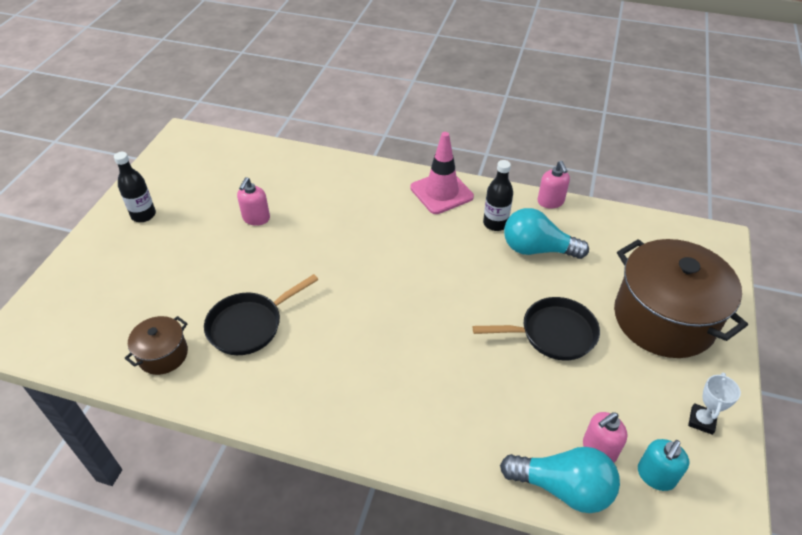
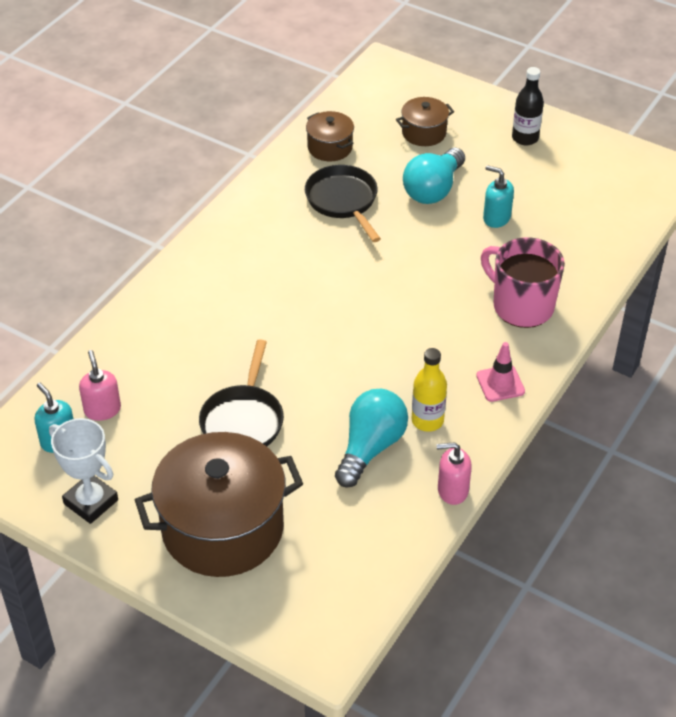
camera: 105 degrees right, 0 degrees up
(136, 284) = (424, 133): none -> brown pot
(256, 218) = (496, 218): pink soap dispenser -> turquoise soap dispenser
(357, 192) = (521, 306): none -> pink mug
(441, 192) = (500, 383): pink traffic cone -> pink traffic cone, size x0.61
(495, 223) = (427, 420): black bottle -> yellow bottle
(563, 488) = (81, 372): turquoise light bulb -> turquoise light bulb (433, 189)
(701, 421) = (91, 502): white trophy -> white trophy, size x1.56

